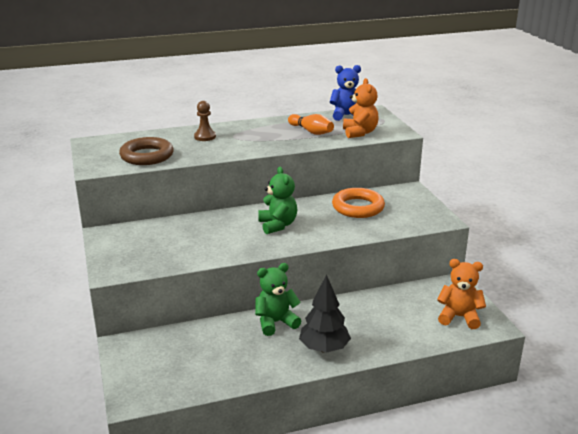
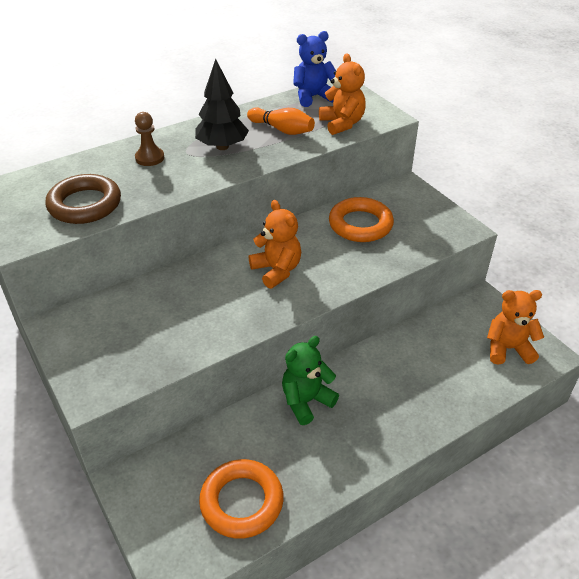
camera: 15 degrees left, 15 degrees up
(198, 371) = (241, 502): none -> orange ring
(277, 225) = (276, 270): green teddy bear -> orange teddy bear
(324, 348) = (378, 429): black tree -> black tree (222, 147)

